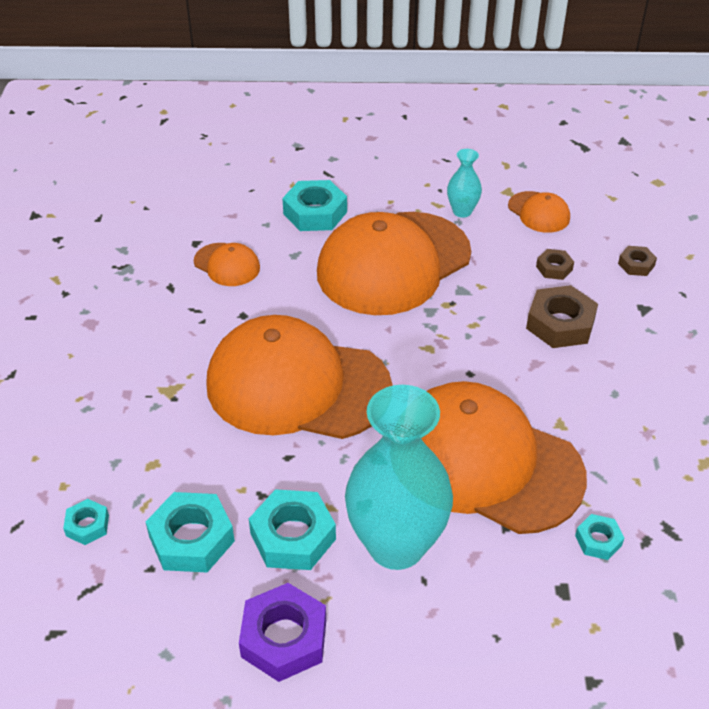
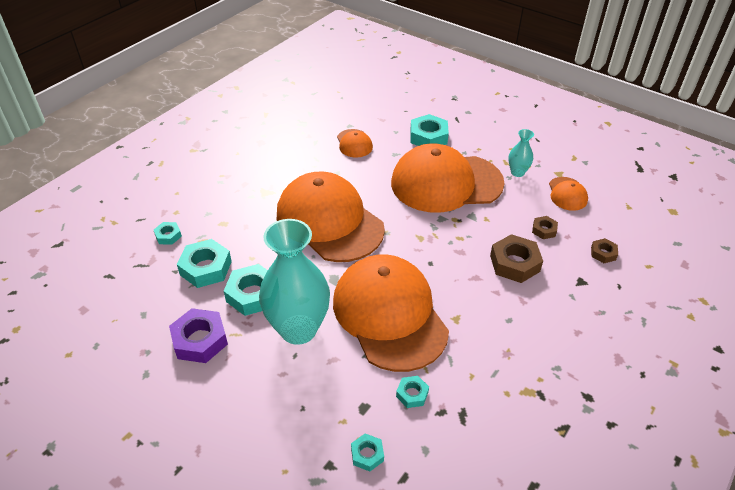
camera: 35 degrees right, 0 degrees up
(618, 641) = (367, 454): none -> turquoise nut

